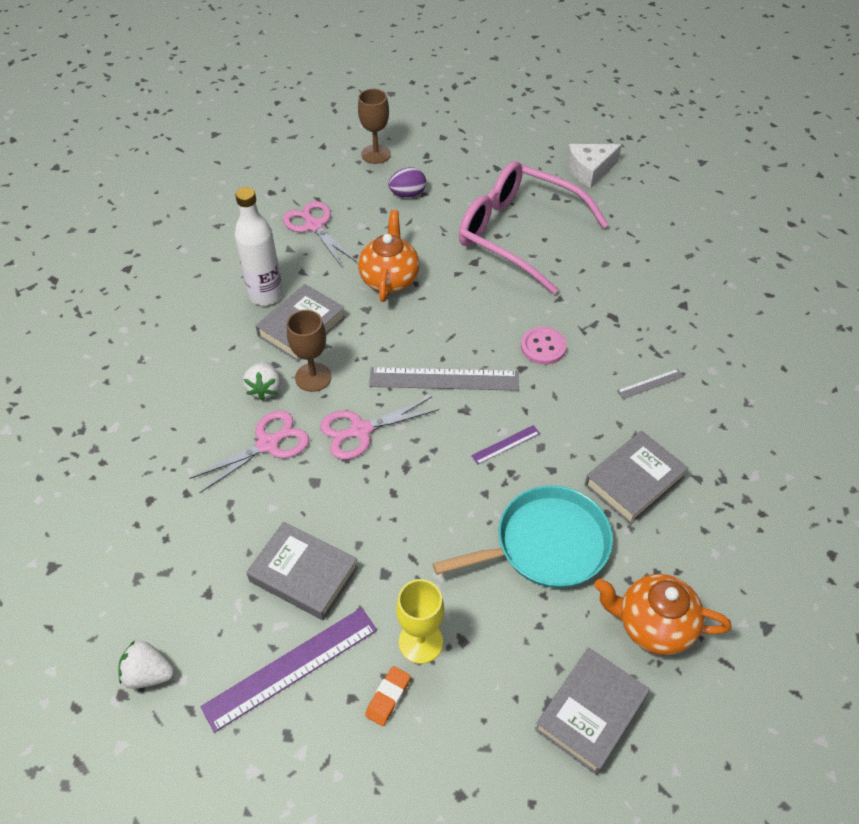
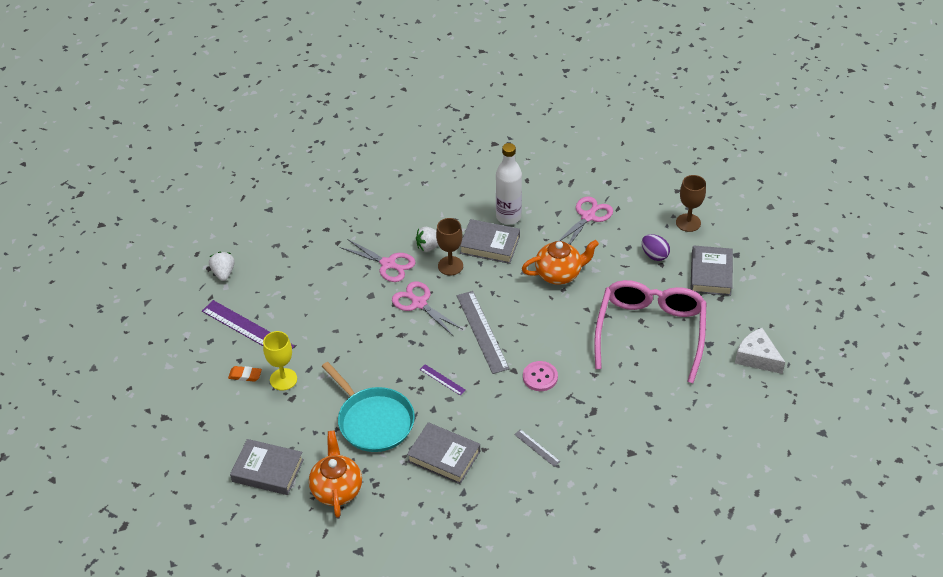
camera: 70 degrees right, 5 degrees down
(303, 574) = (306, 313): grey book -> grey book (711, 274)

